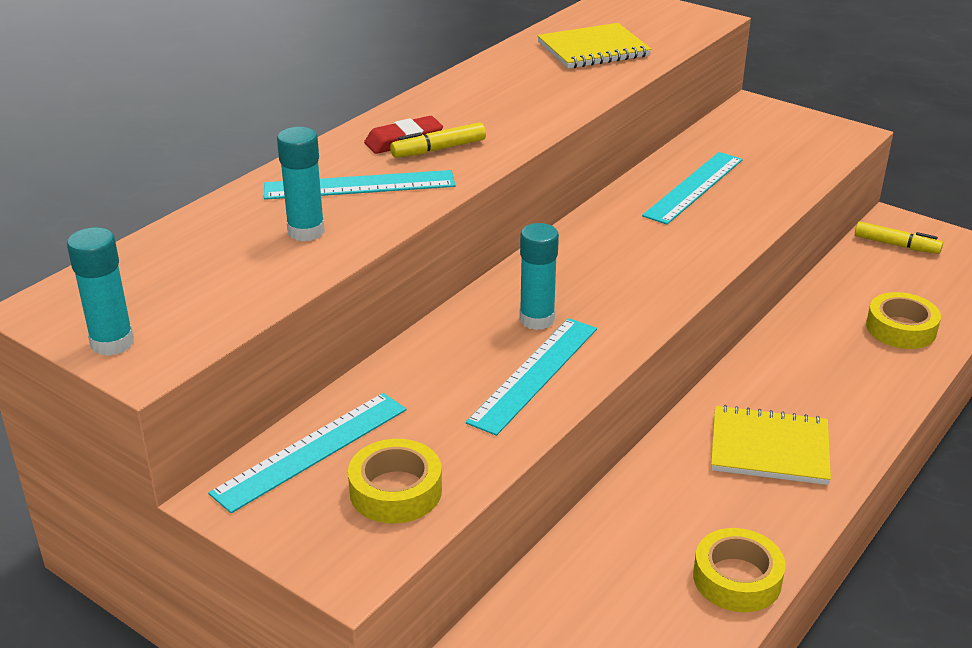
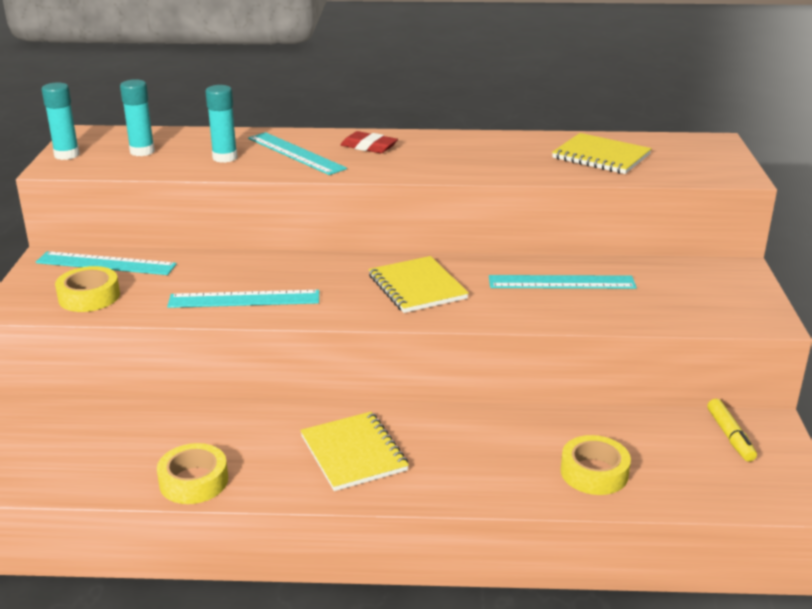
camera: 55 degrees right, 5 degrees down
(439, 149) = (372, 158): yellow marker -> none
(537, 319) = (307, 281): turquoise glue stick -> turquoise glue stick (142, 151)
(623, 261) = (417, 287): none -> yellow notebook

